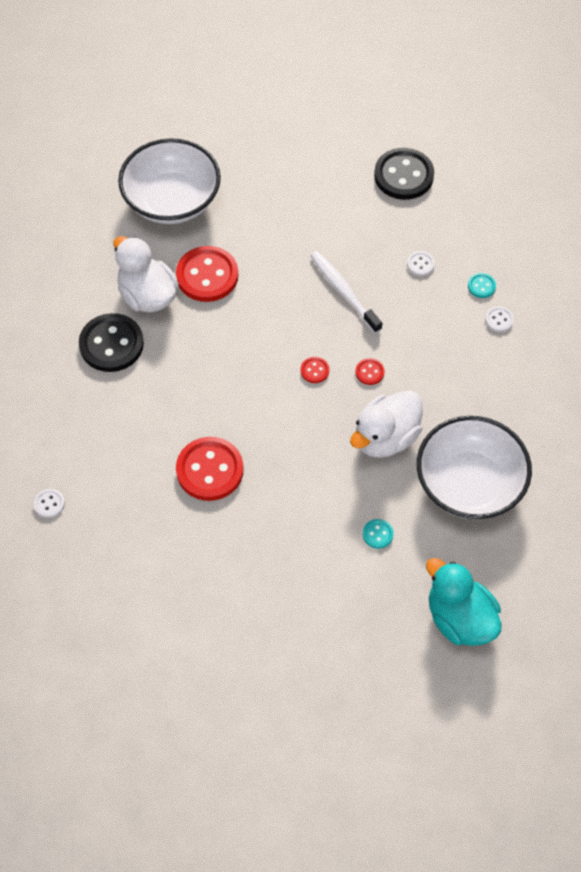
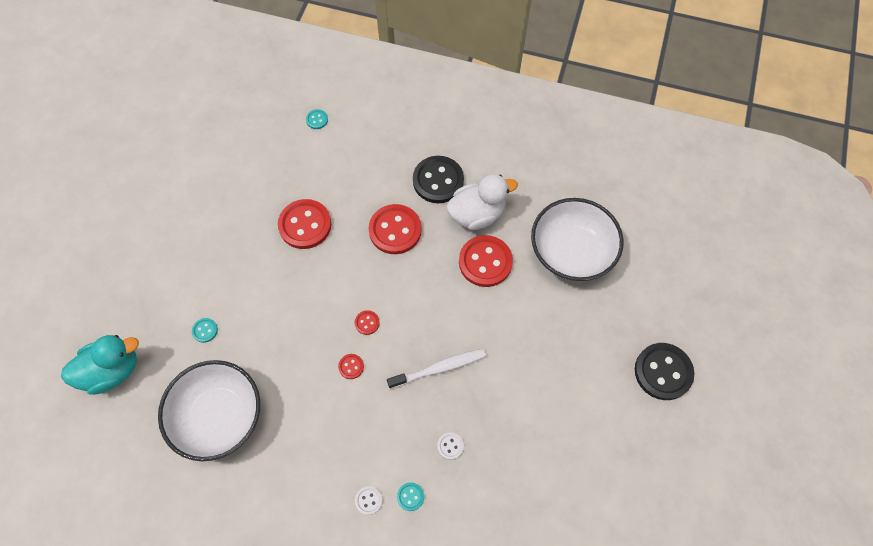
camera: 105 degrees right, 5 degrees up
(49, 504) = (317, 120): white button -> turquoise button
(191, 372) = (395, 230): none -> red button
(385, 437) = (285, 361): white duck -> none
(403, 176) = (558, 463): black button -> black button (663, 372)

